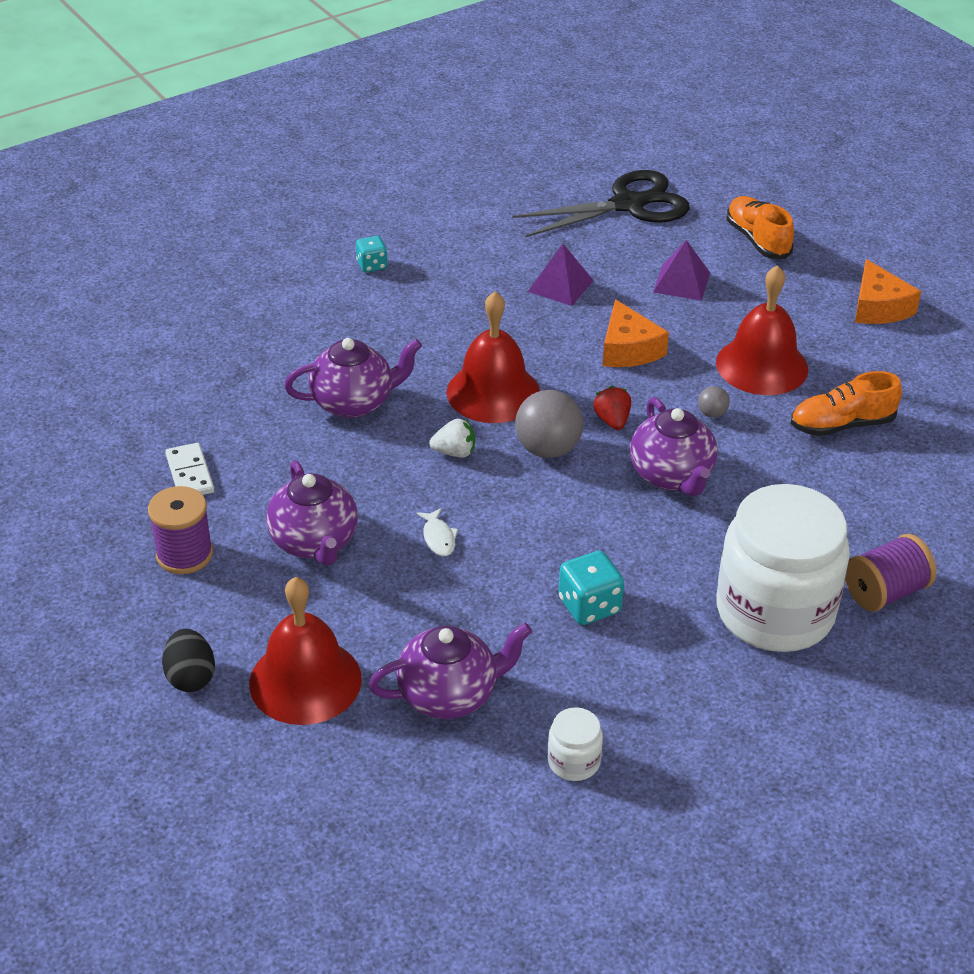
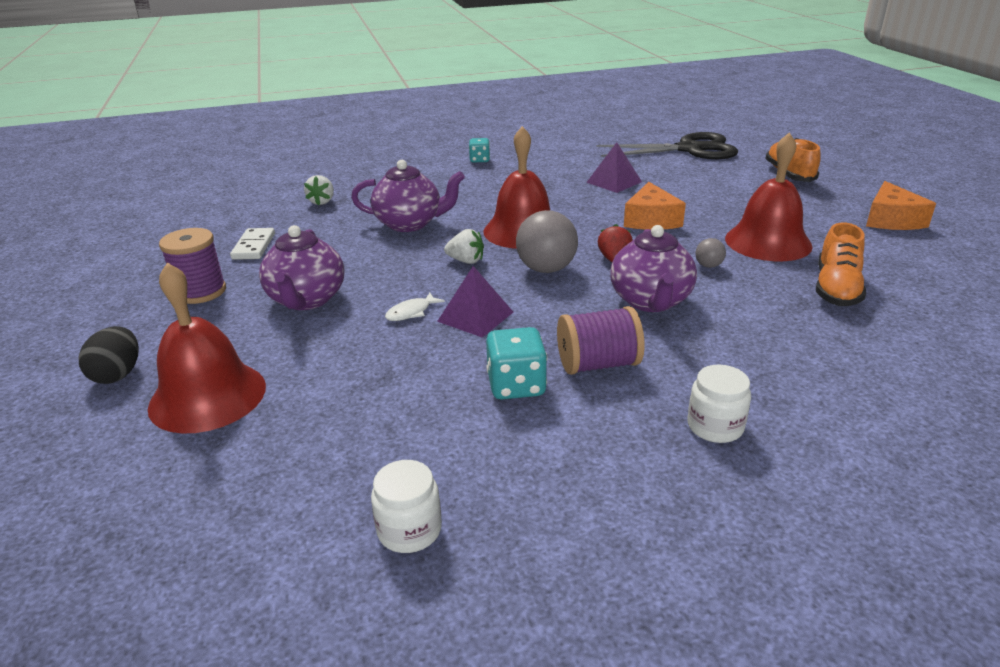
camera: 20 degrees right, 10 degrees down
(216, 381) = (322, 202): none -> white strawberry
(438, 538) = (411, 312): white fish -> white fish turned 45 degrees clockwise
(449, 695) = (327, 435): purple teapot -> none
(681, 282) = (715, 189): purple pyramid -> purple pyramid (475, 316)
(774, 612) = (715, 426): white jar -> white jar, size x0.41
(841, 425) = (836, 289): orange shoe -> orange shoe turned 75 degrees counterclockwise
(885, 592) = (855, 431): purple spool -> purple spool (598, 364)

